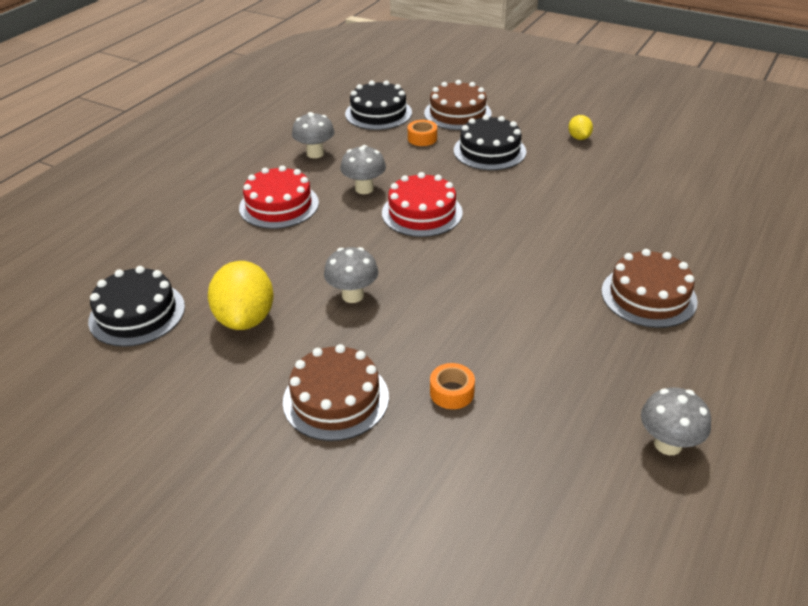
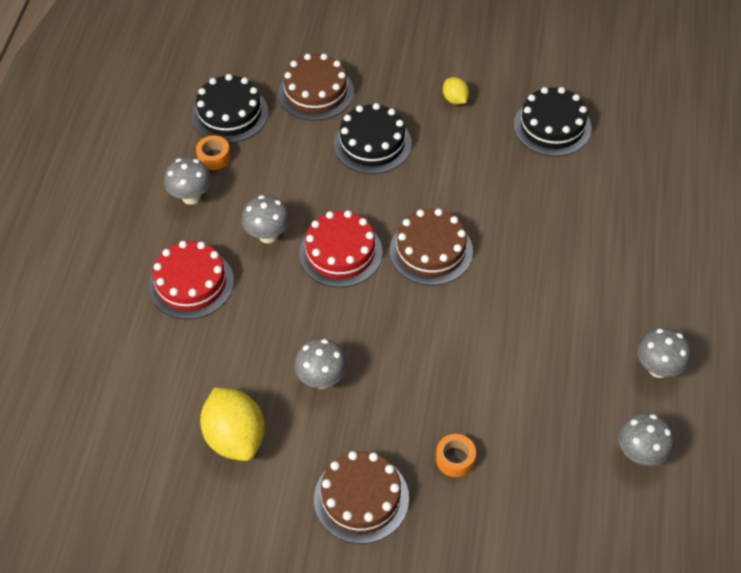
camera: 20 degrees left, 15 degrees up
(137, 314) = (127, 465): black cake -> black cake (552, 126)
(422, 138) = (295, 142): orange tape -> orange tape (214, 157)
(648, 296) = (583, 299): brown cake -> brown cake (431, 251)
(715, 372) = (658, 368): none -> grey mushroom

